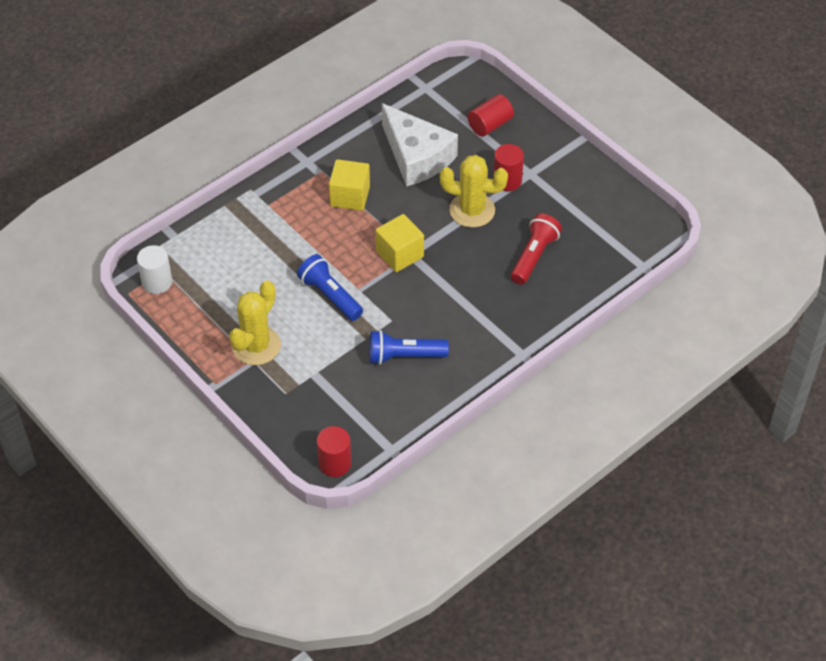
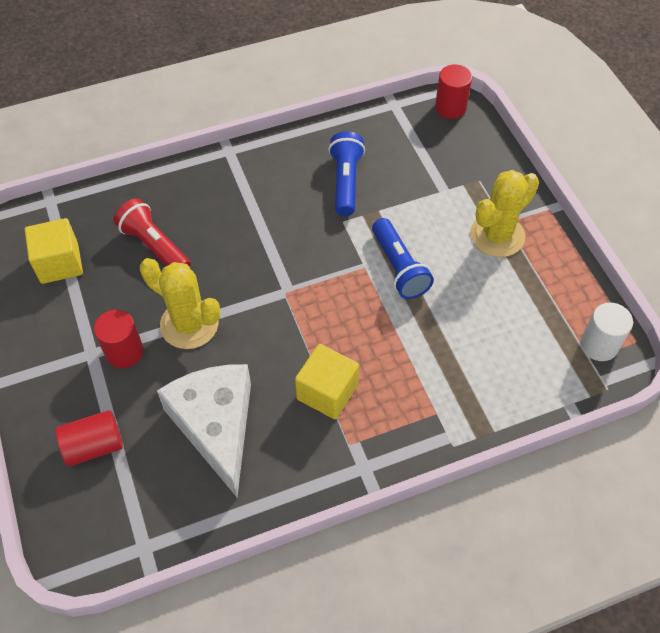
camera: 160 degrees left, 5 degrees up
(399, 254) = (300, 294): yellow cube -> yellow cube (59, 263)
(404, 356) = (345, 182): blue flashlight -> blue flashlight turned 105 degrees counterclockwise
(534, 256) = (154, 246): red flashlight -> red flashlight turned 90 degrees clockwise

